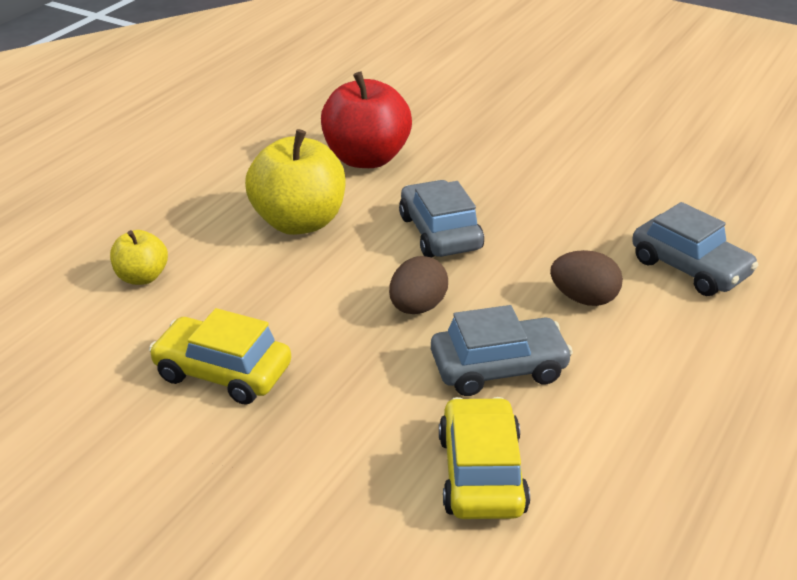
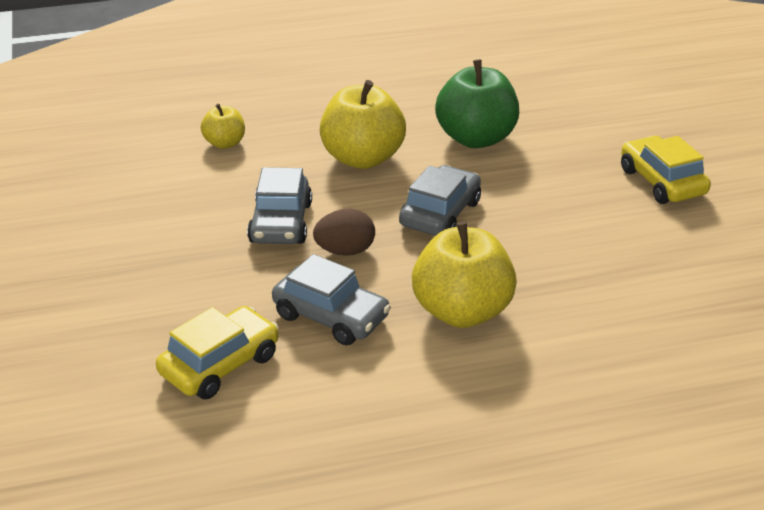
camera: 45 degrees right, 0 degrees up
(223, 372) = (182, 221): yellow car -> yellow car (662, 182)
(366, 158) = (476, 138): red apple -> green apple
(584, 299) = (462, 312): brown egg -> yellow apple
(690, 268) = (580, 340): grey car -> grey car (281, 223)

